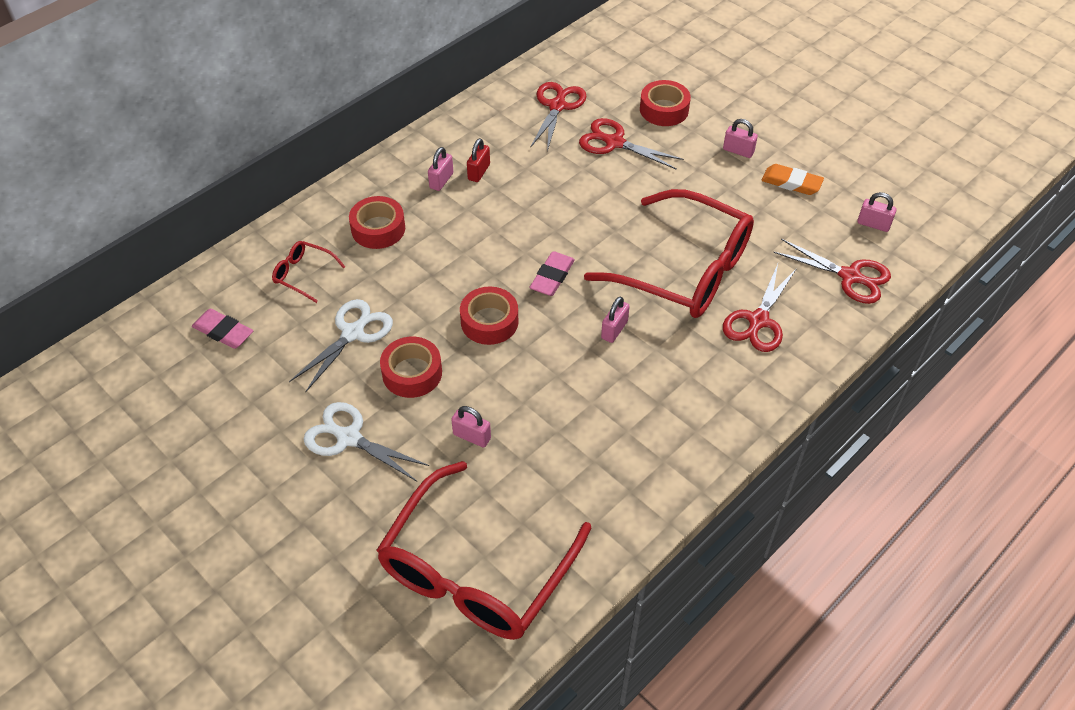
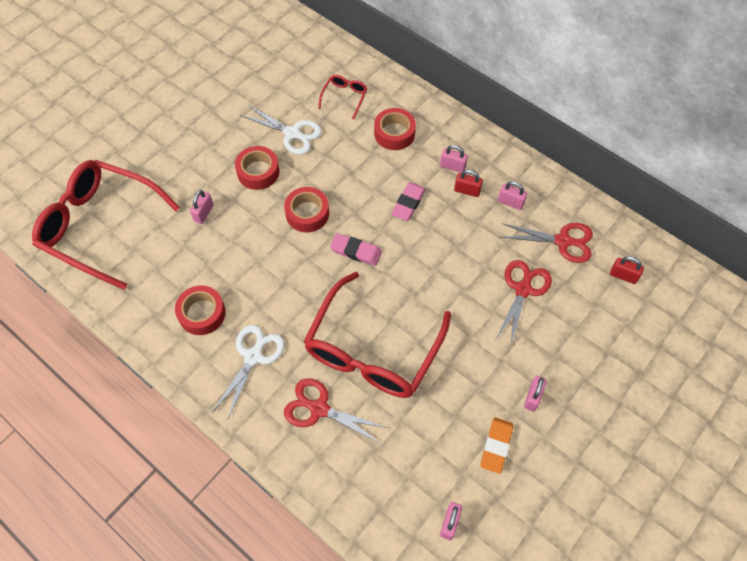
camera: 85 degrees right, 10 degrees up
(223, 332) = (290, 64): pink eraser -> pink eraser (408, 203)
(348, 437) = (204, 144): white scissors -> white scissors (254, 356)
(603, 70) = (623, 276): none -> red padlock
(614, 330) = (303, 298): pink padlock -> pink padlock (510, 202)
(664, 110) = (578, 330): red tape -> red tape (202, 313)
(851, 277) = (377, 494): red scissors -> none

